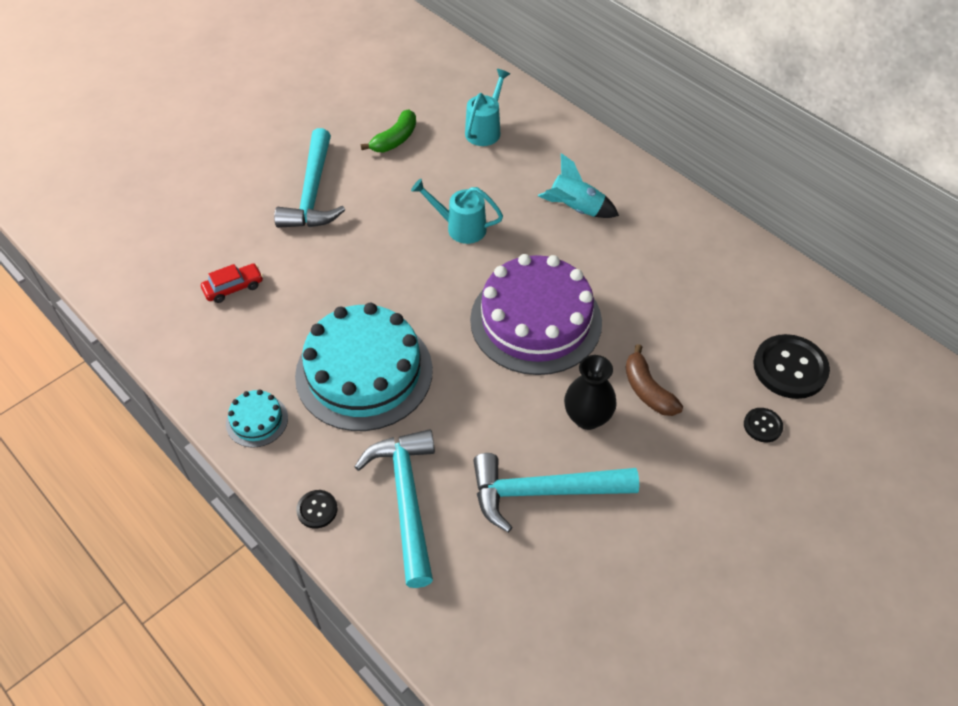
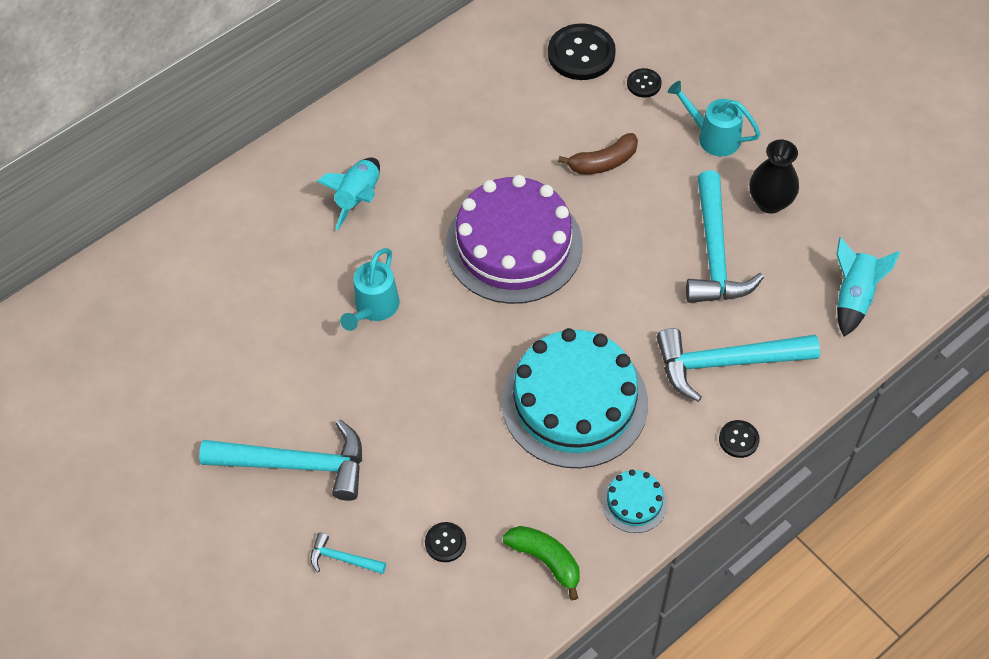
camera: 85 degrees left, 5 degrees up
(228, 226) = (343, 559): none -> turquoise hammer
(233, 287) = (445, 543): red car -> black button
(395, 139) = (213, 374): green banana -> green banana (545, 560)
(485, 130) = (213, 277): turquoise watering can -> turquoise watering can (712, 136)
(495, 634) = (853, 297): none -> turquoise rocket
(587, 417) = (633, 212): black vase -> black vase (770, 202)

